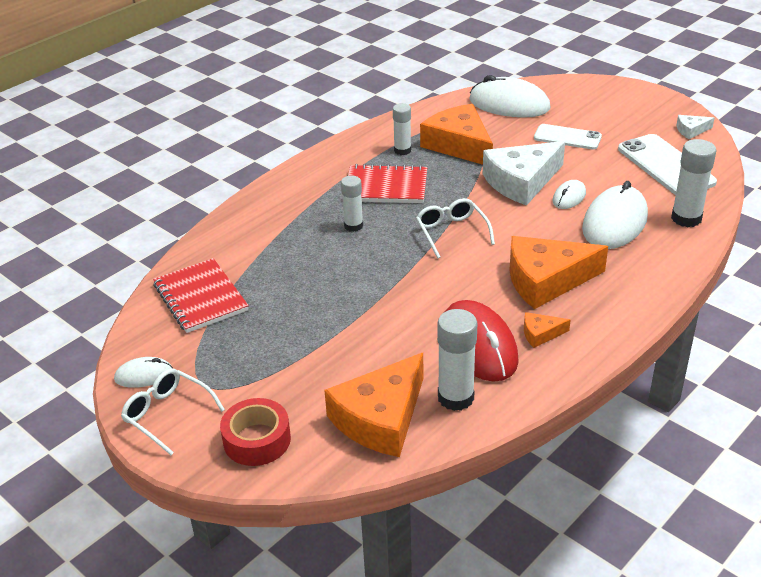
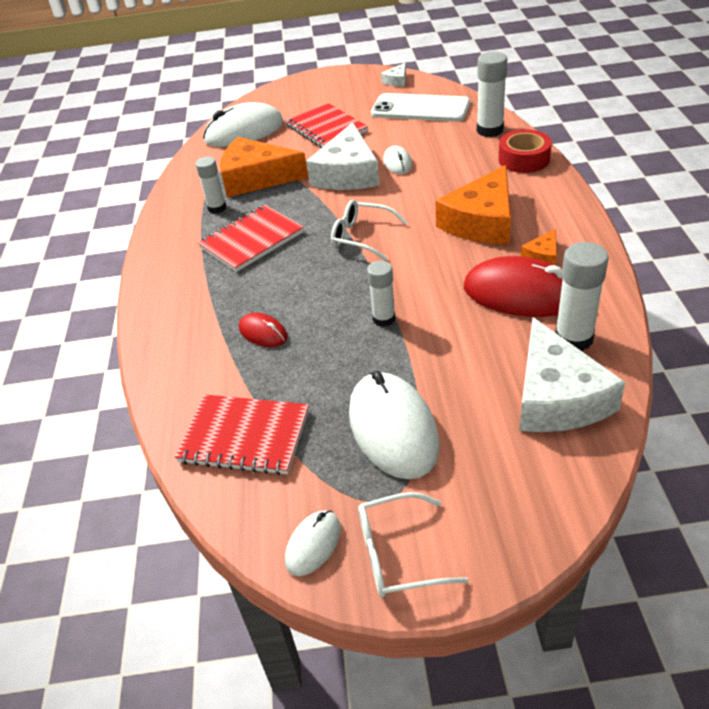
camera: 45 degrees left, 5 degrees up
(257, 440) = (506, 499): red tape -> red tape (524, 159)
(298, 249) = (263, 333): none -> red mouse
(353, 226) = (277, 284): white glue stick -> white glue stick (384, 319)
(381, 418) = (557, 396): orange cheese -> white cheese
(567, 137) = (326, 128): white phone -> red notebook
(614, 222) = (454, 159): white mouse -> white mouse (393, 428)

